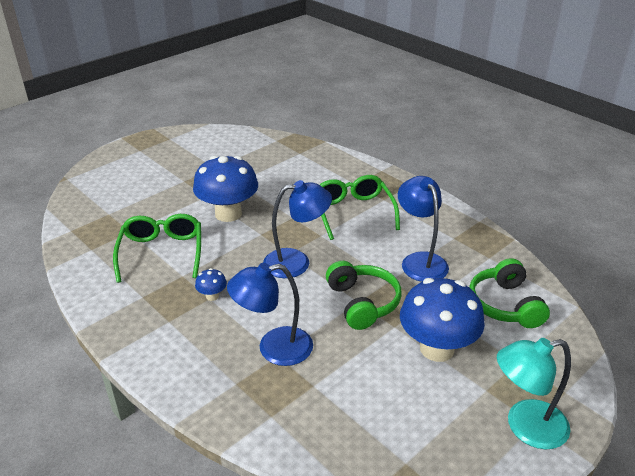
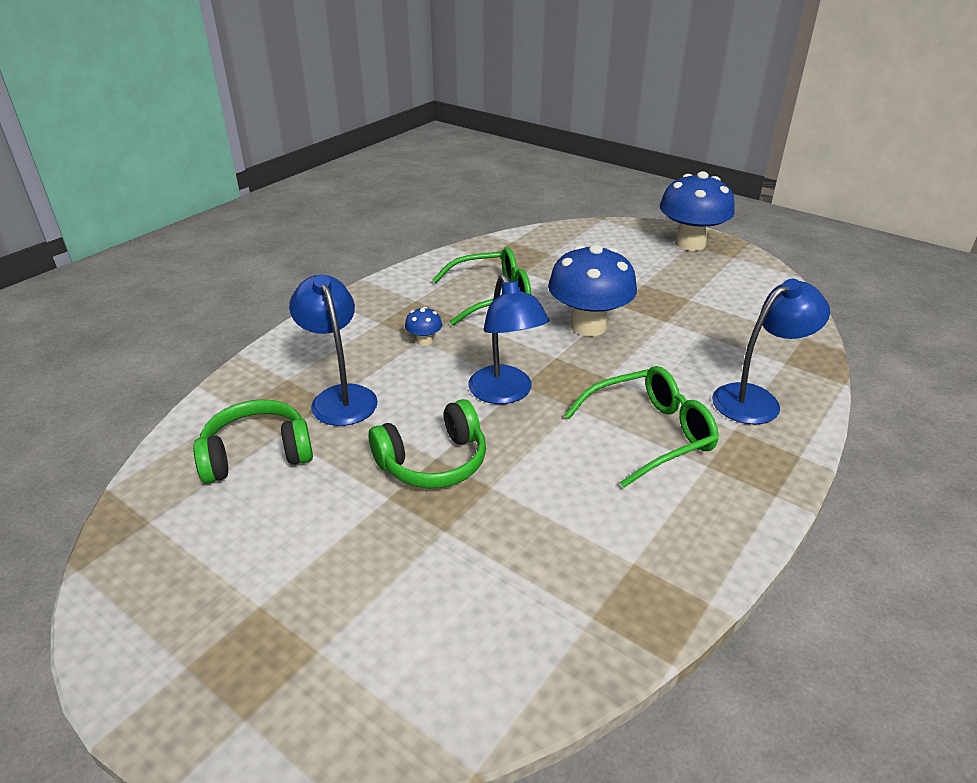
camera: 80 degrees right, 0 degrees up
(420, 261) = (549, 518): blue lamp -> blue lamp (756, 399)
(437, 348) = (344, 545): blue mushroom -> blue mushroom (690, 244)
(504, 305) = (458, 637): green headphones -> green headphones (257, 454)
(525, 427) = (181, 653): turquoise lamp -> none

